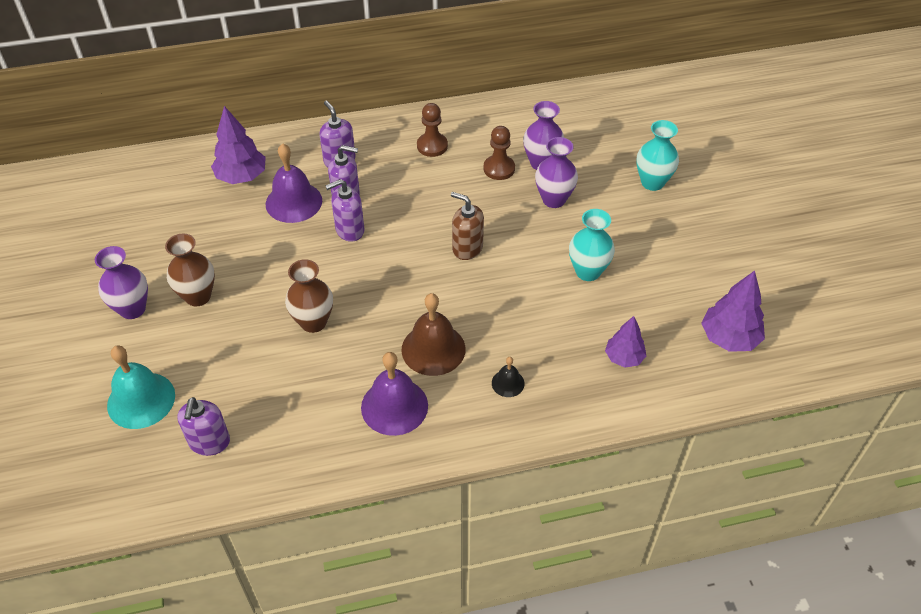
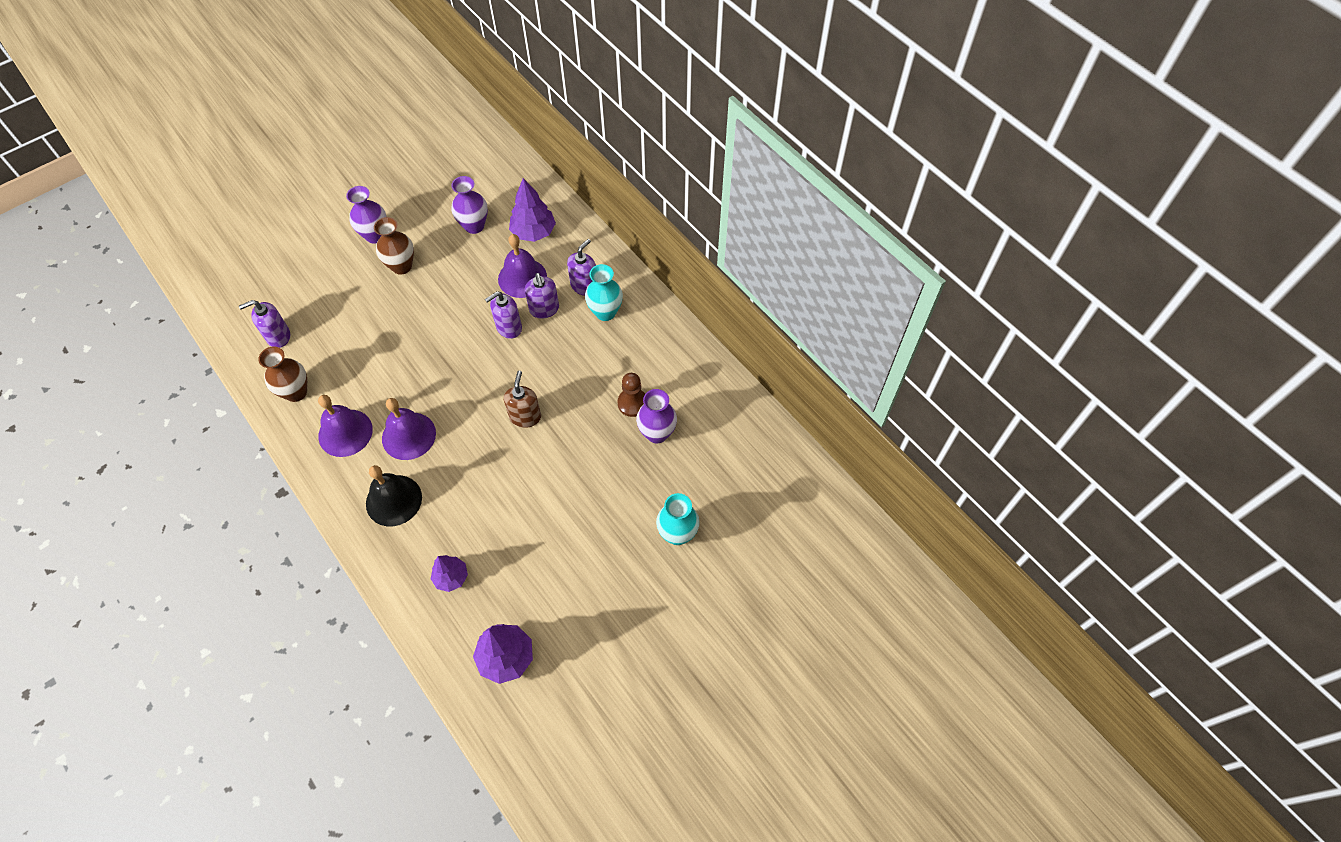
camera: 65 degrees right, 10 degrees up
(141, 400) = (300, 281): turquoise bell -> none
(313, 322) = (405, 347): brown vase -> brown vase (296, 392)
(349, 230) = (509, 327): purple soap dispenser -> purple soap dispenser turned 75 degrees counterclockwise
(432, 146) = (635, 342): brown pawn -> none
(433, 349) = (408, 436): brown bell -> purple bell
(508, 383) = (394, 500): black bell -> black bell, size x1.99
(554, 199) = (614, 460): purple vase -> purple vase (474, 226)
(588, 271) = (538, 517): turquoise vase -> turquoise vase (605, 312)

